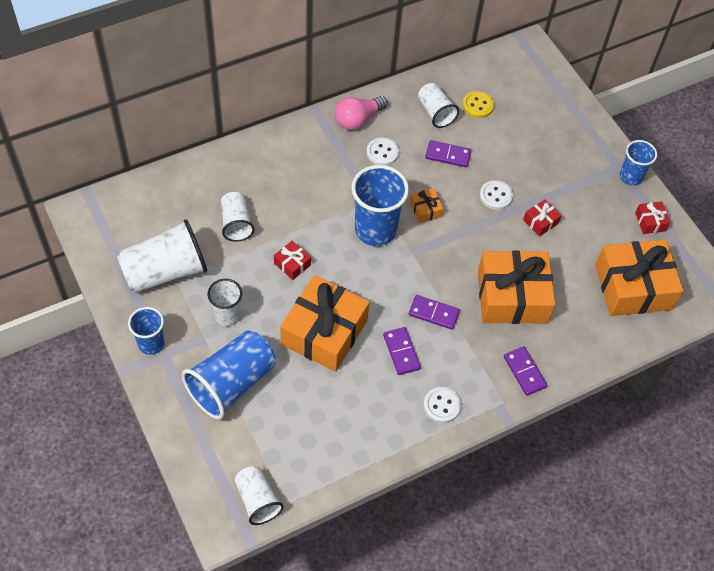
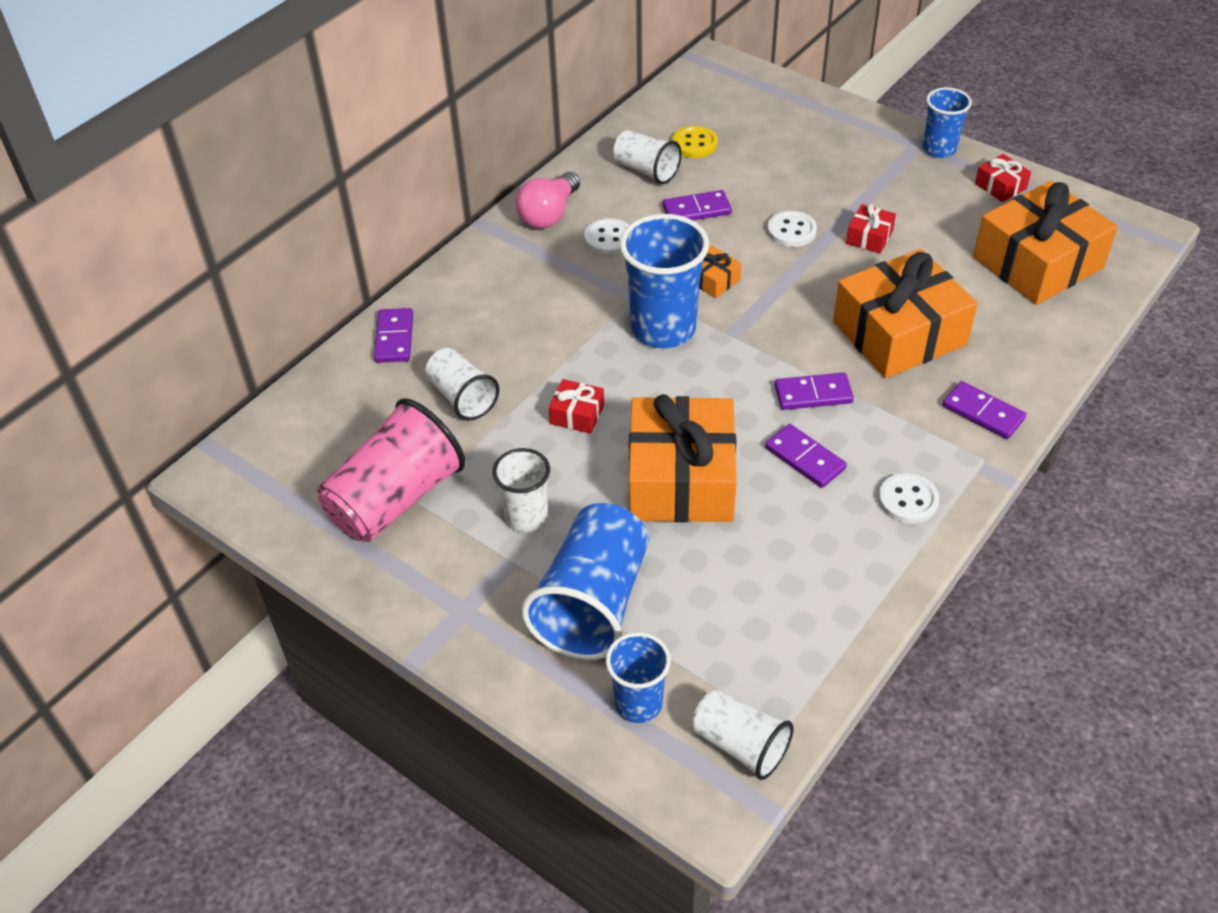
camera: 20 degrees left, 10 degrees down
(151, 344) = (435, 603): blue cup -> blue cup (638, 703)
(165, 271) = (395, 499): white cup -> pink cup
(221, 167) = (394, 338): none -> purple domino

